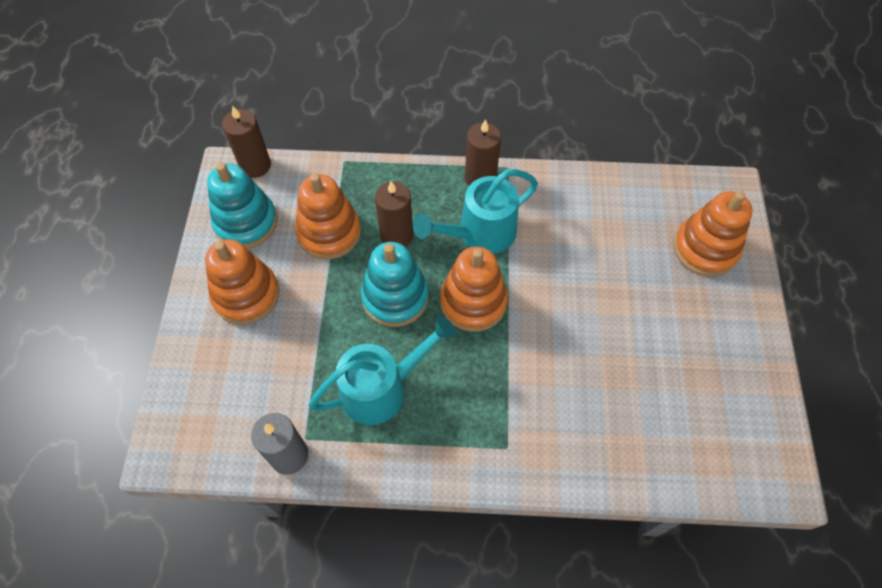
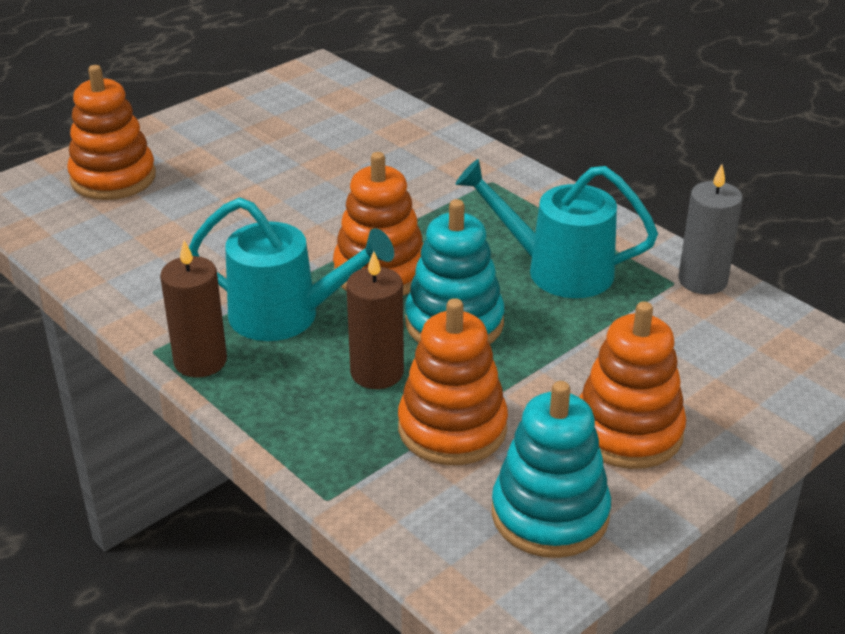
camera: 135 degrees left, 25 degrees down
(255, 165) = (457, 586): brown candle -> none

